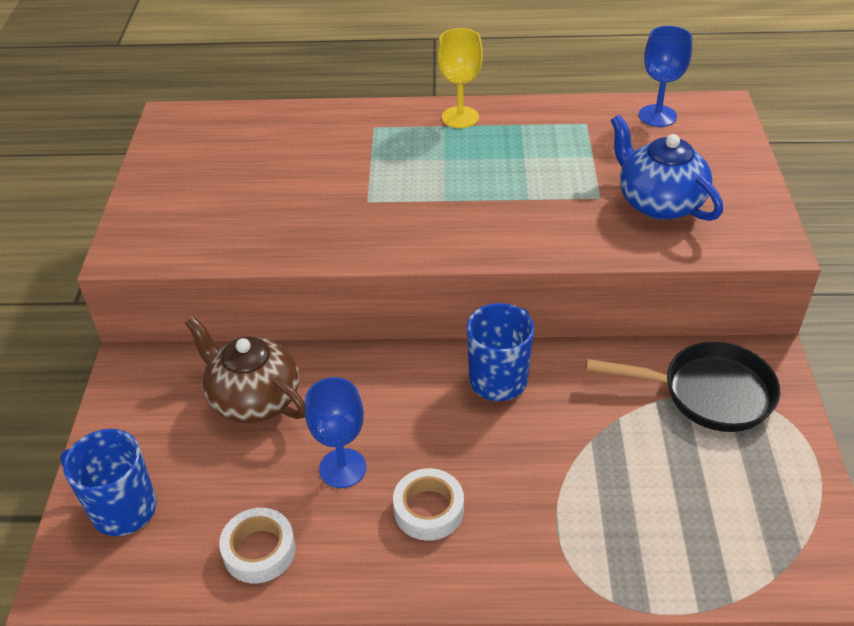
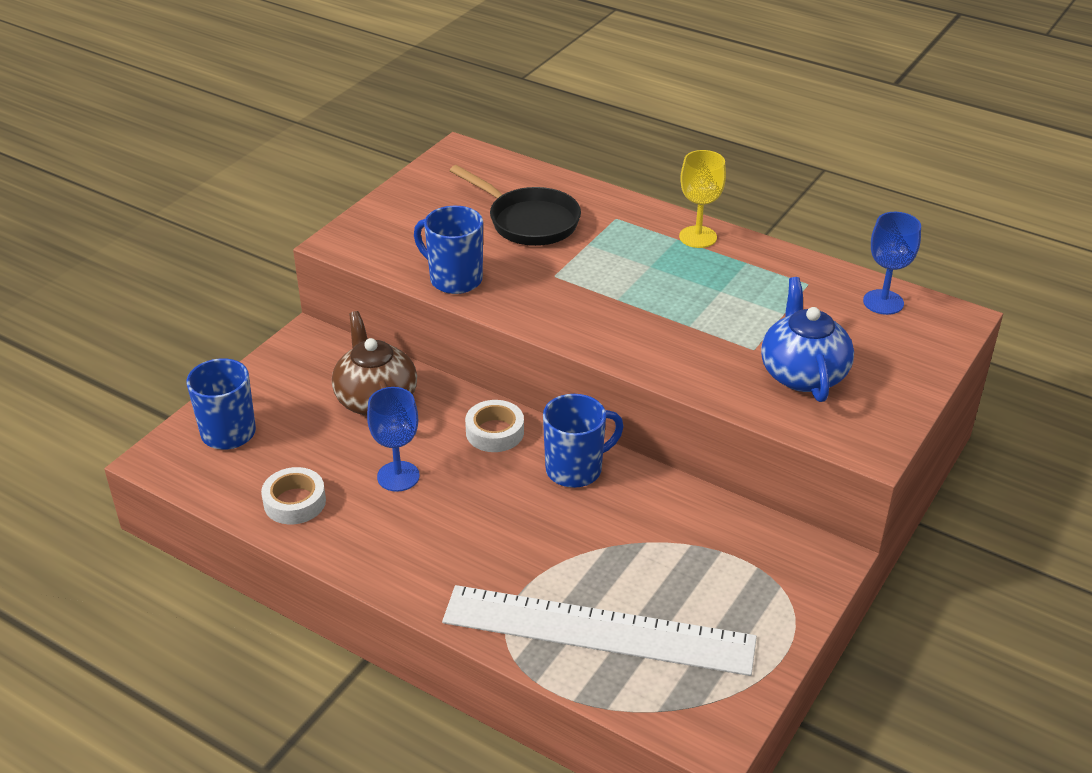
camera: 30 degrees right, 5 degrees down
(276, 243) = (454, 279): none -> blue mug
(428, 509) = (435, 533): white tape -> white tape (495, 432)
(656, 527) = (598, 630): none -> white ruler
(708, 393) = (743, 559): black pan -> black pan (528, 221)

